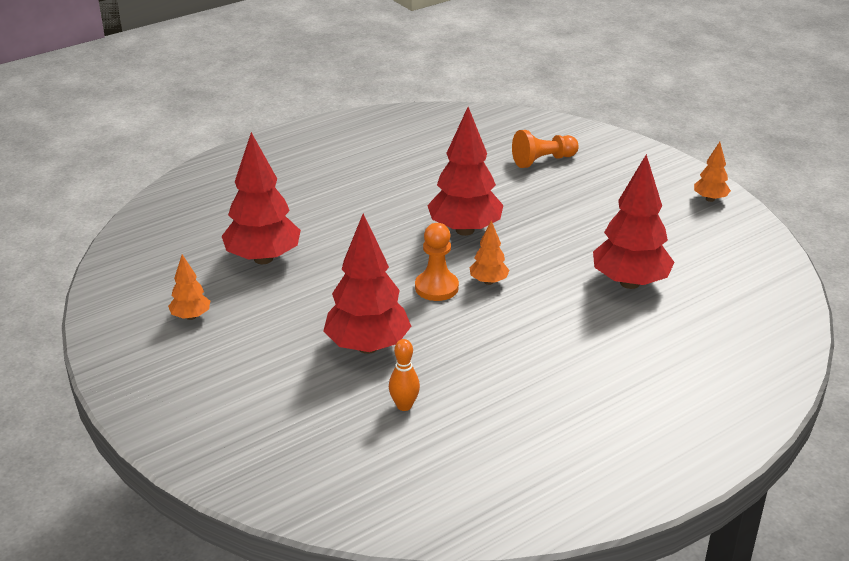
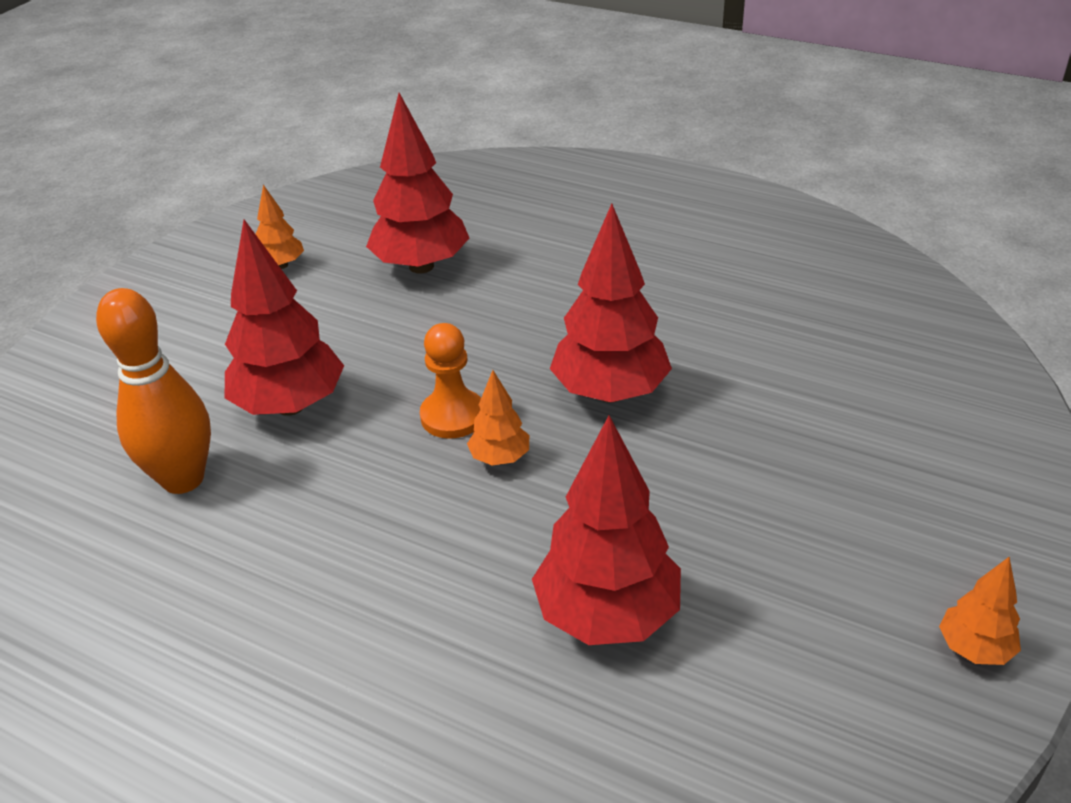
camera: 65 degrees right, 5 degrees up
(404, 406) = (183, 479): orange bowling pin -> orange bowling pin, size x1.98
(543, 160) = (874, 403): orange pawn -> none

